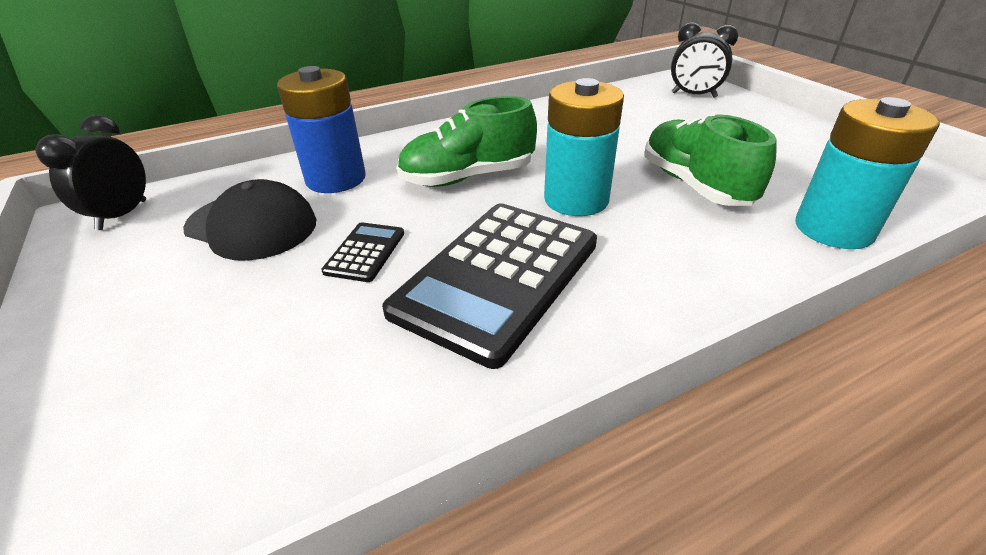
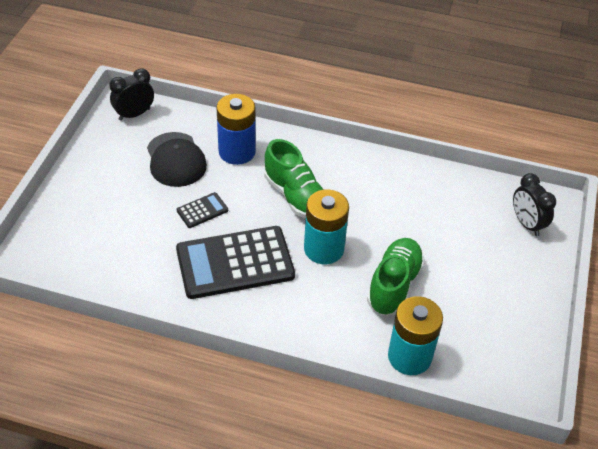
camera: 40 degrees right, 10 degrees up
(468, 177) = (295, 196): green shoe -> green shoe turned 150 degrees counterclockwise

